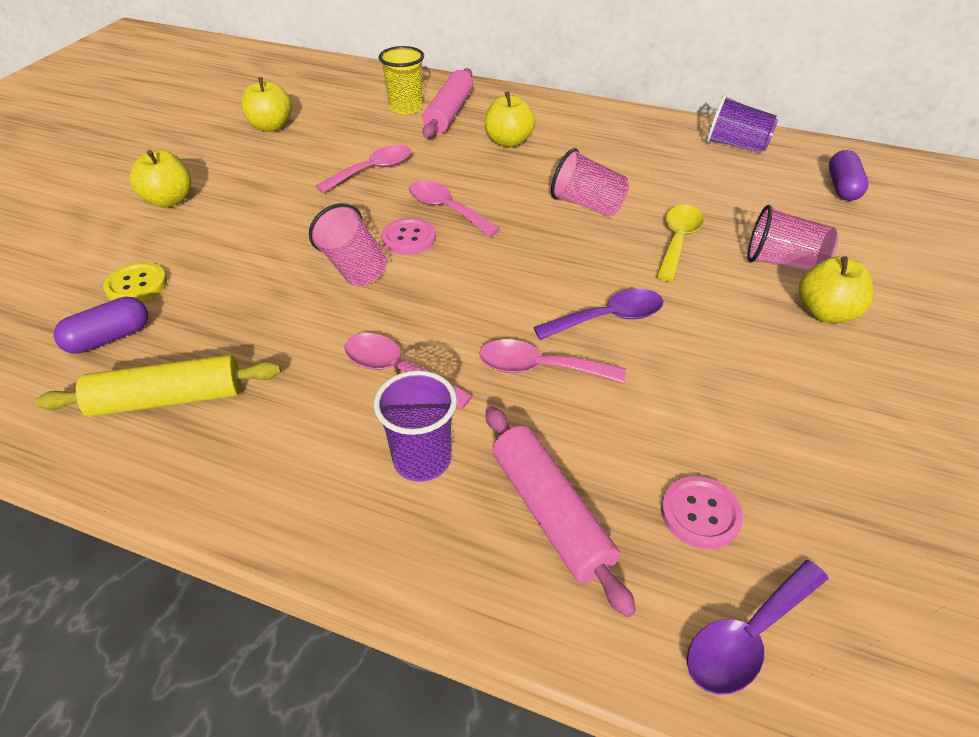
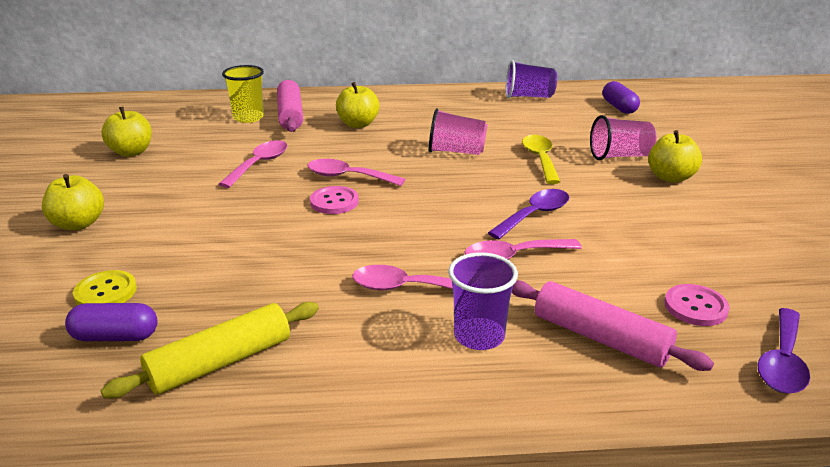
camera: 25 degrees left, 15 degrees down
(109, 338) = (115, 336): purple capsule -> purple capsule turned 60 degrees clockwise
(353, 267) = (305, 231): pink cup -> none

